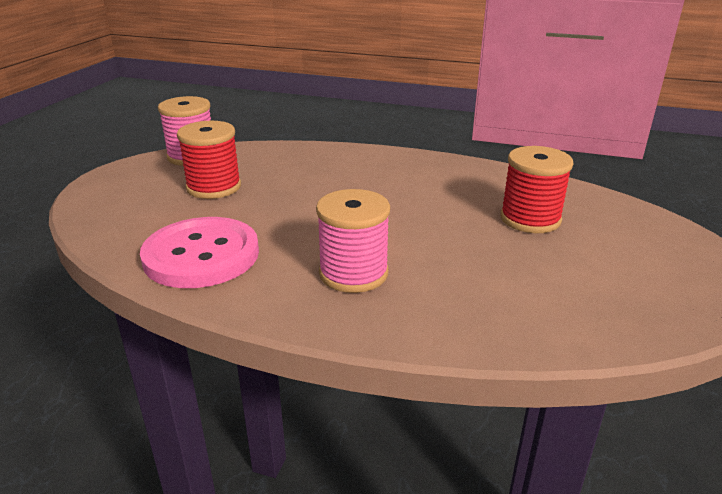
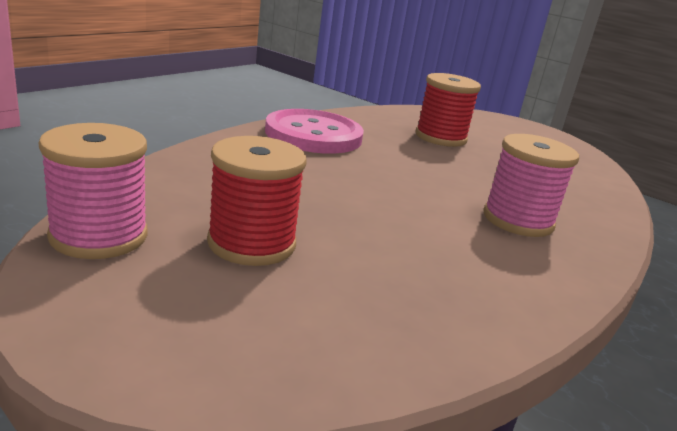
camera: 75 degrees left, 5 degrees down
(201, 255) = (460, 291): pink button -> pink button (313, 135)

